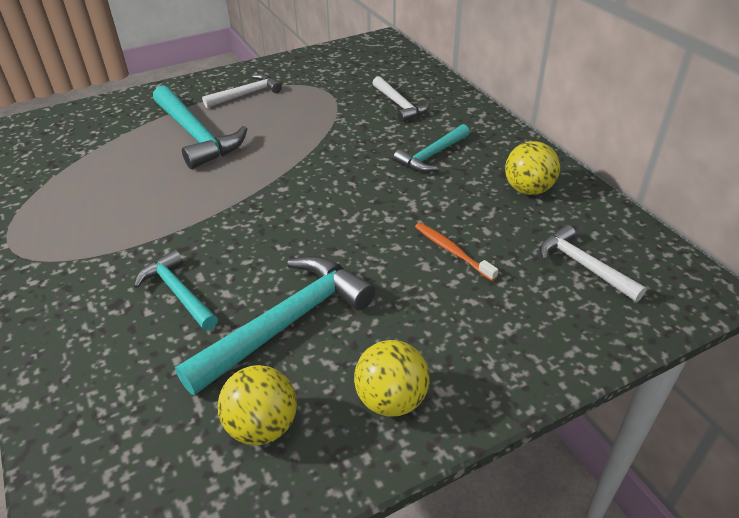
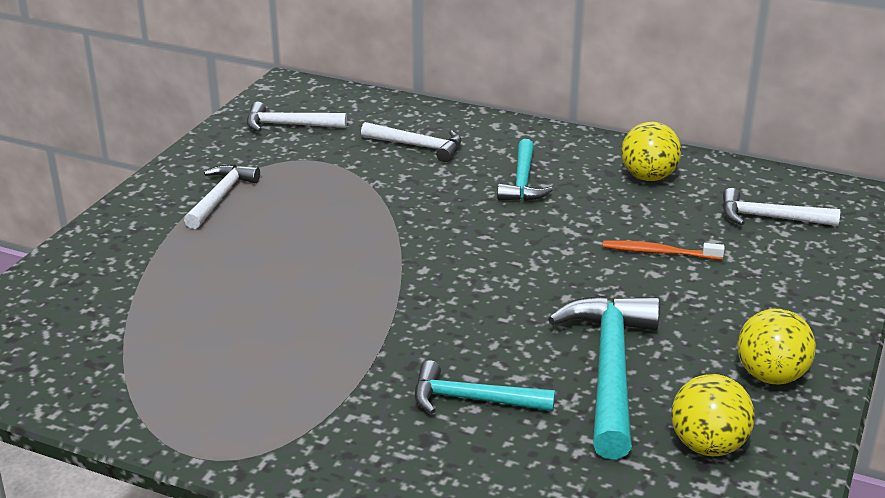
camera: 40 degrees left, 10 degrees down
(196, 135) = (234, 261): turquoise hammer -> none
(345, 64) = (289, 125): none -> white hammer

